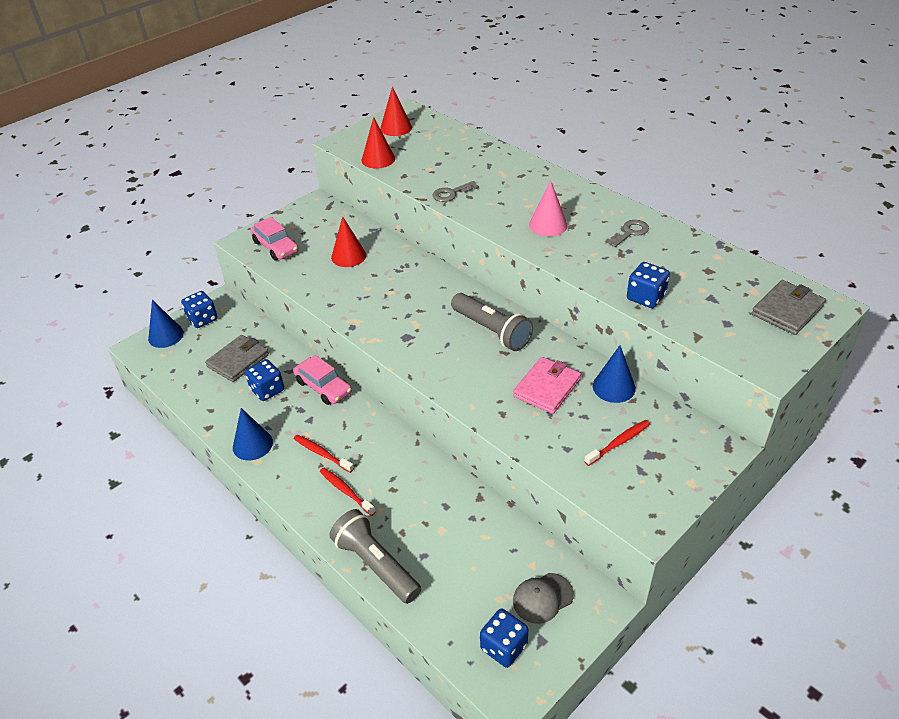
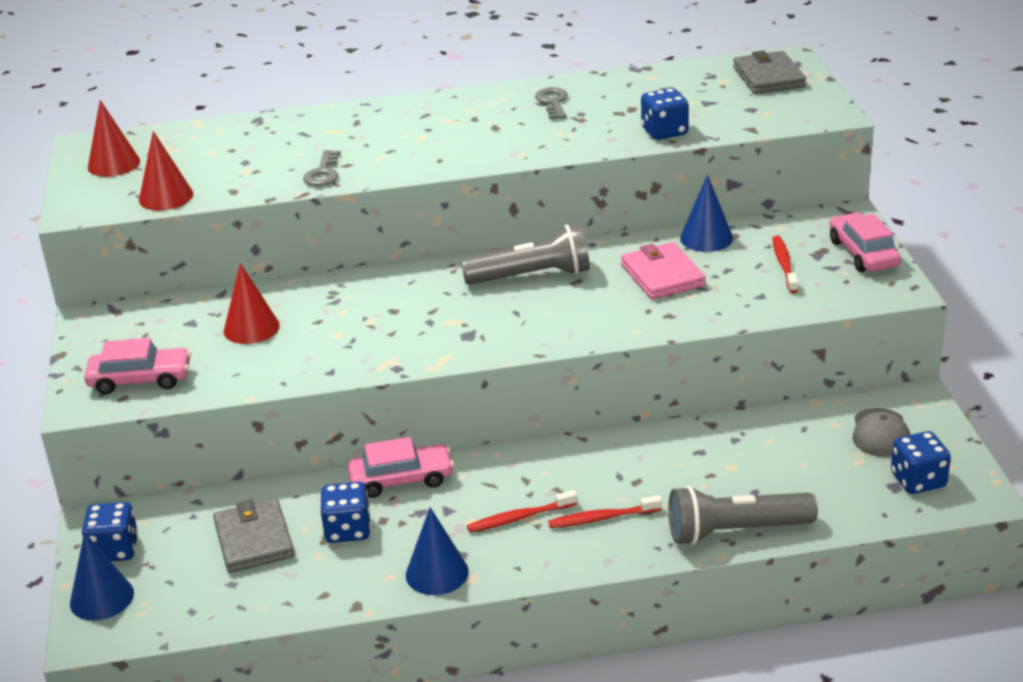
camera: 55 degrees left, 10 degrees down
(548, 225) = (474, 138): pink cone -> none
(677, 480) = (863, 253): none -> pink car

